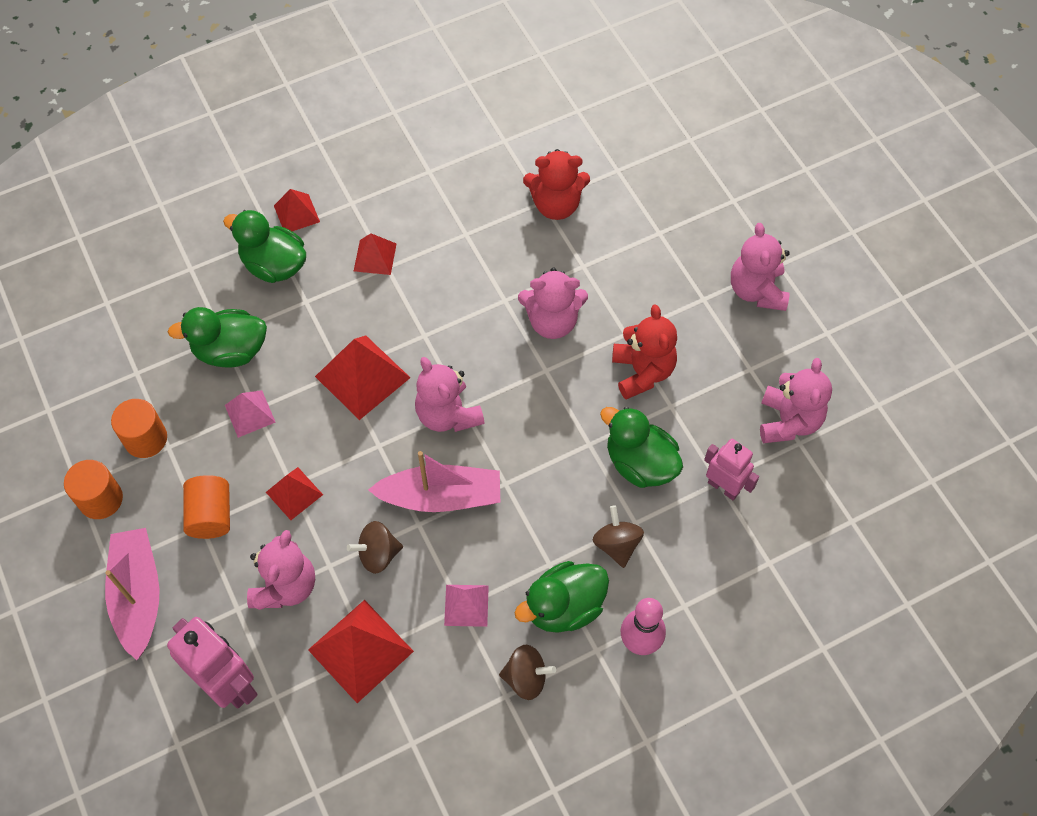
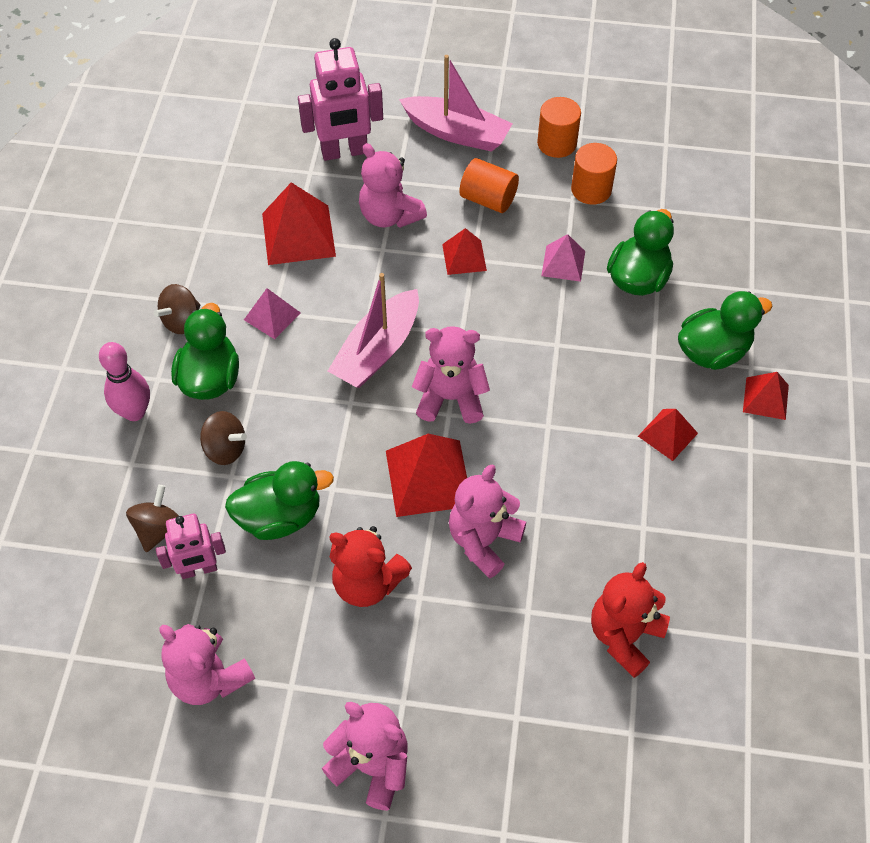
camera: 125 degrees right, 5 degrees down
(362, 377) = (539, 356): red pyramid -> red pyramid (428, 477)
(378, 554) = (364, 283): brown spinning top -> brown spinning top (158, 529)

